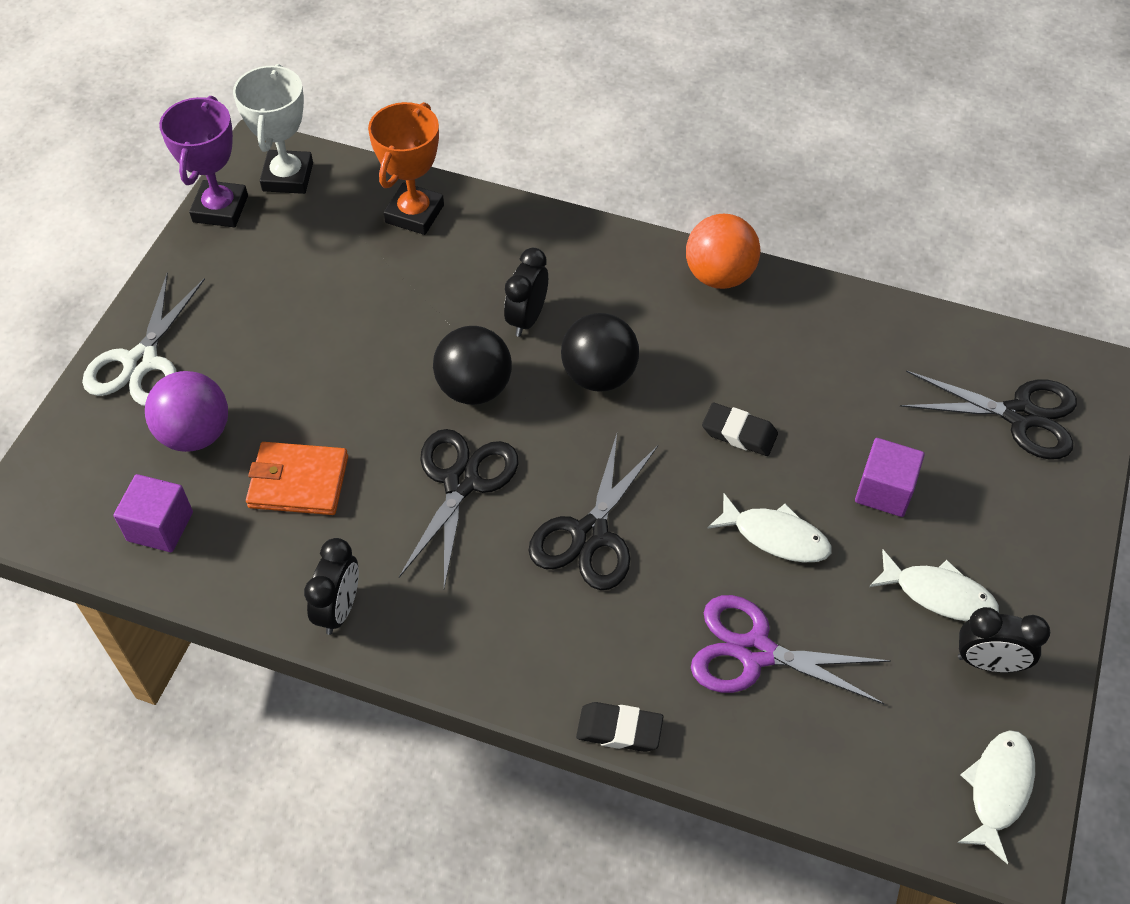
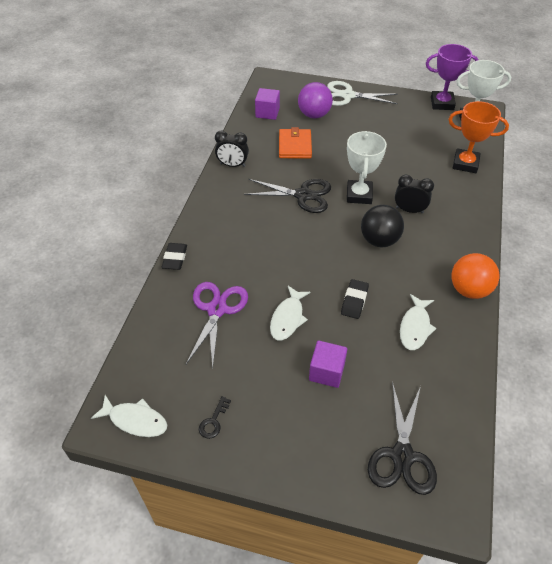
camera: 85 degrees right, 5 degrees down
(474, 388) = (359, 195): black ball -> white trophy
(589, 535) = (279, 242): black scissors -> none
(939, 594) = (257, 397): white fish -> white fish (415, 327)
(988, 662) = (213, 421): black clock -> black key

